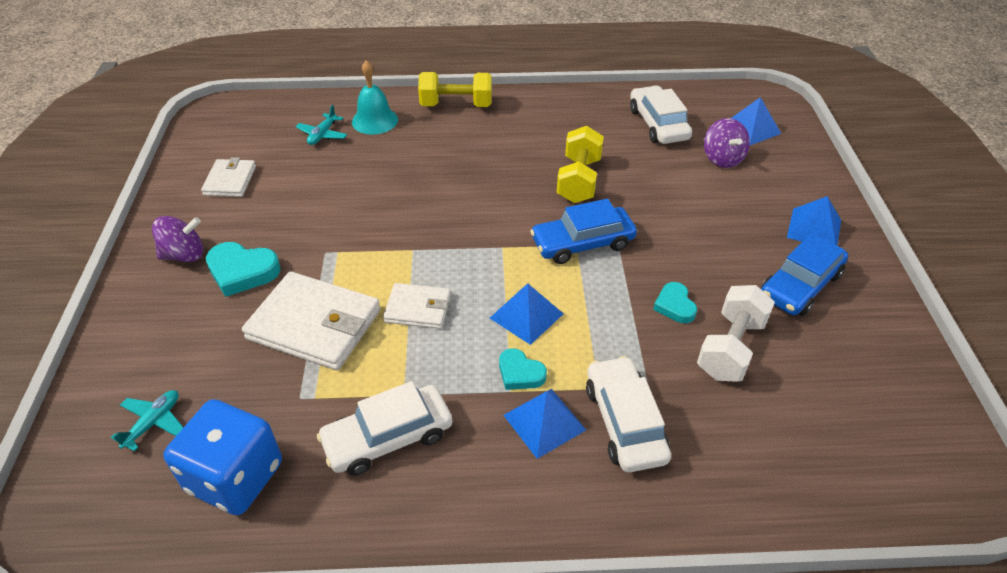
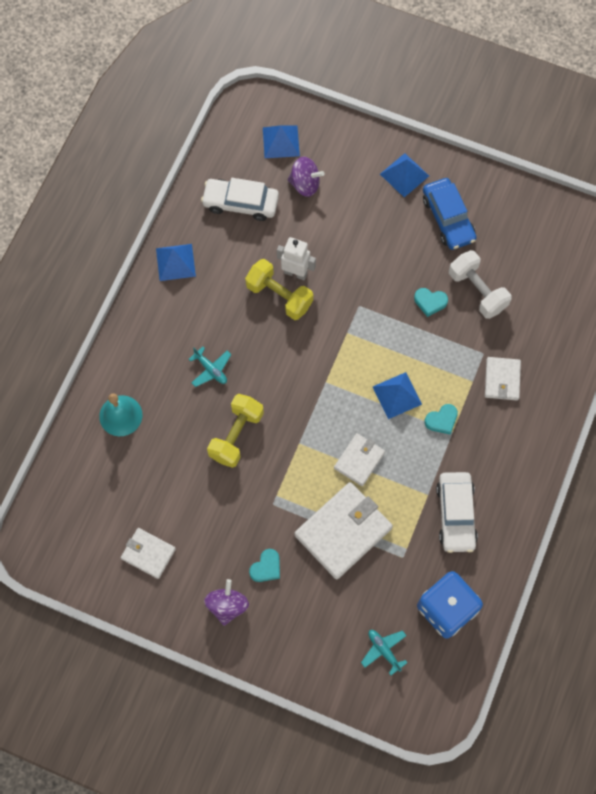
camera: 65 degrees left, 25 degrees up
(242, 271) = (266, 567): turquoise heart -> turquoise heart, size x0.63
(322, 135) = (119, 464): turquoise plane -> turquoise plane (211, 369)
(456, 105) = (132, 342): yellow dumbbell -> yellow dumbbell (236, 435)
(544, 422) = (483, 423): blue pyramid -> blue pyramid (175, 262)
(582, 243) = (347, 327): blue car -> none
(615, 183) = (295, 273): none -> white robot
(624, 422) = (502, 379): white car -> white wallet

